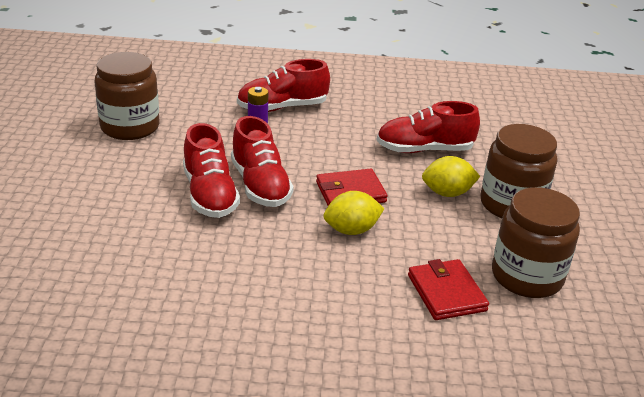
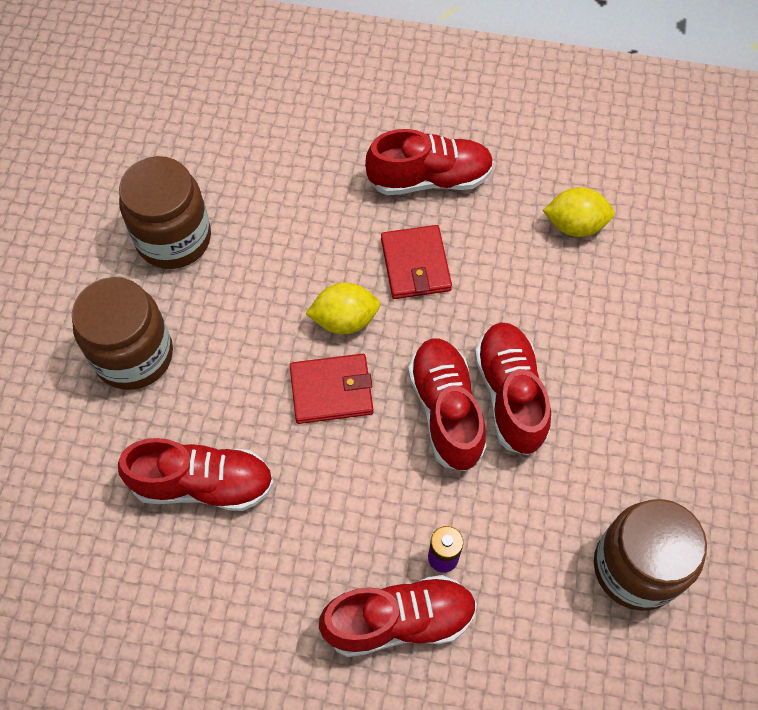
camera: 170 degrees left, 30 degrees up
(291, 339) = (429, 179): none -> red shoe
(446, 293) = (267, 222): red wallet -> red wallet (415, 264)
(447, 193) = (206, 382): yellow lemon -> yellow lemon (575, 225)

